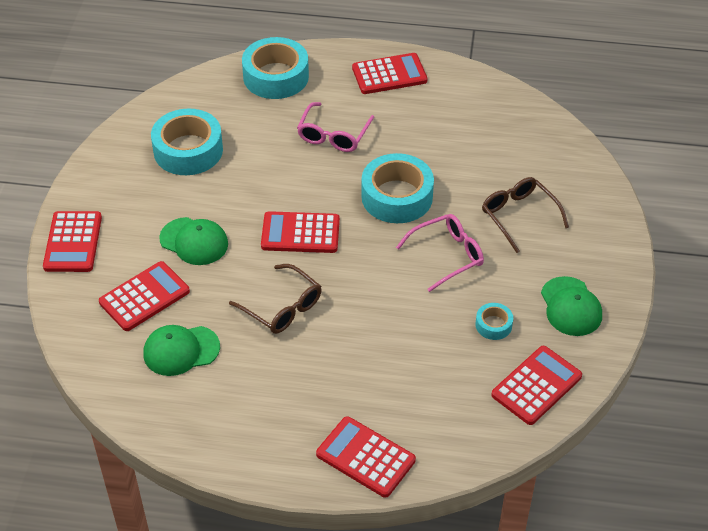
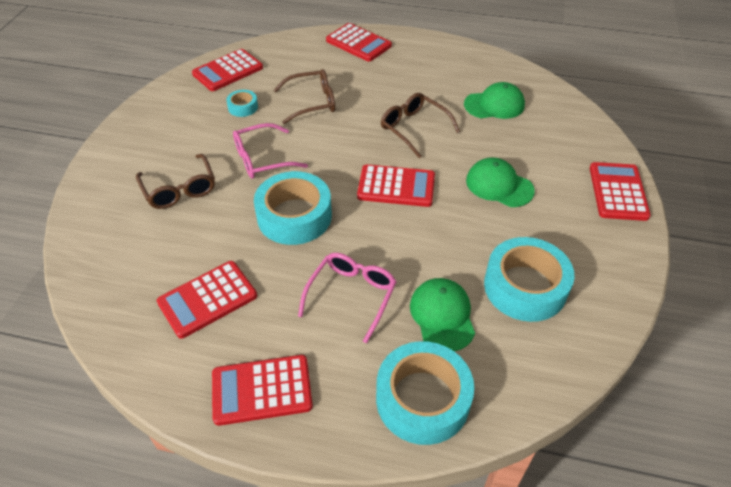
camera: 175 degrees left, 0 degrees up
(144, 297) = (534, 143): red calculator -> red calculator (207, 299)
(410, 339) = (312, 102): none -> brown glasses
(571, 306) = (174, 115): green cap -> green cap (442, 315)

